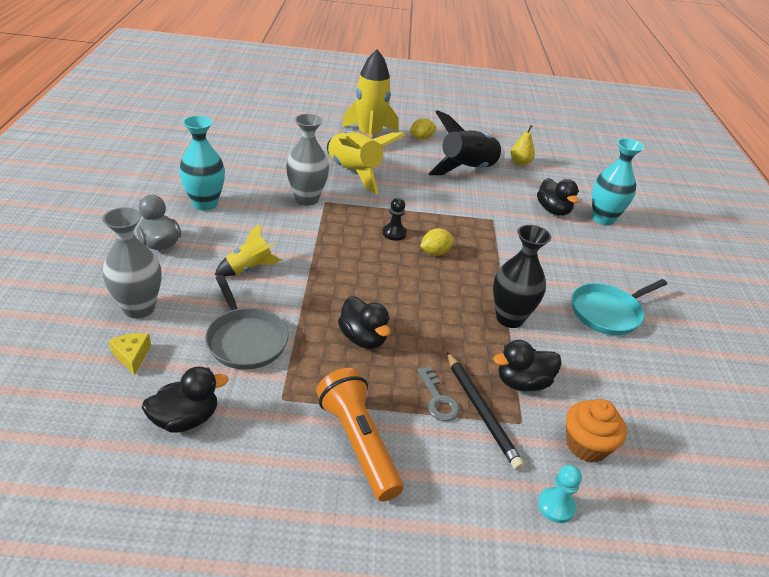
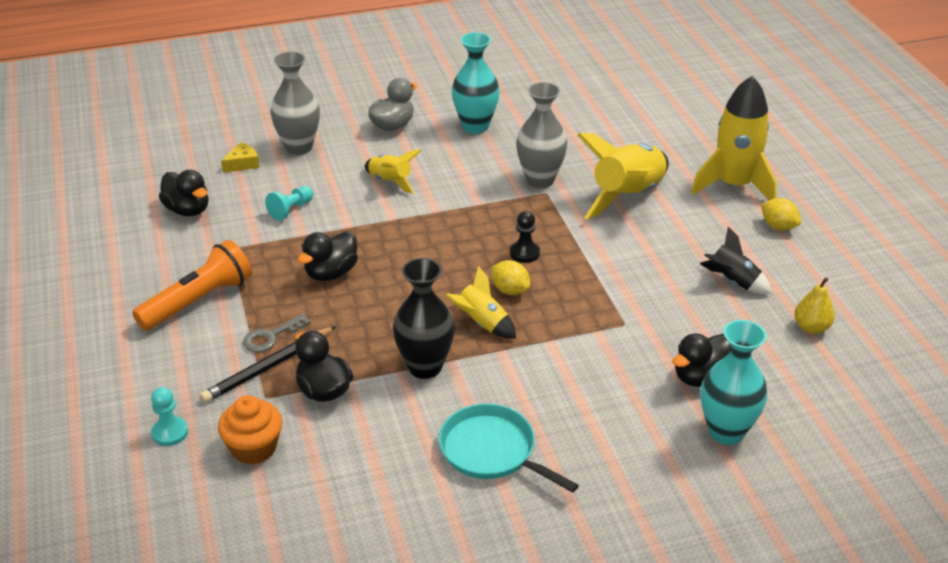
camera: 75 degrees right, 0 degrees up
(246, 340) = (291, 210): grey pan -> turquoise pawn
(467, 170) = (733, 282): black rocket -> black rocket, size x0.54
(468, 276) = (482, 323): none -> yellow rocket

